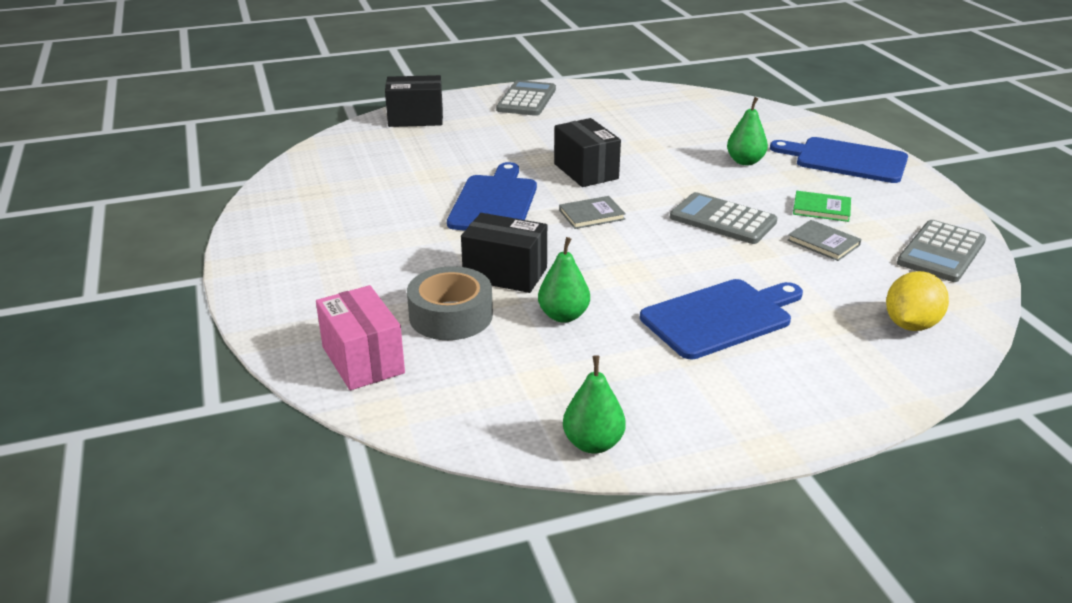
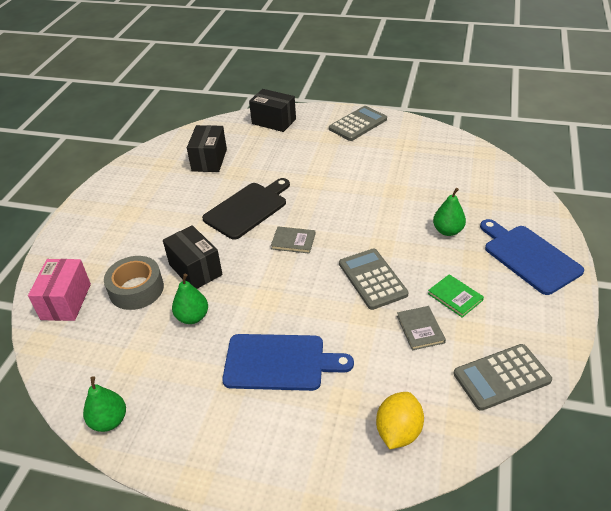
camera: 35 degrees right, 10 degrees up
(494, 202) = (248, 209): blue cutting board -> black cutting board
(586, 171) = (329, 202): black box -> black box (209, 160)
(910, 325) = (398, 432): yellow lemon -> yellow lemon turned 45 degrees counterclockwise

